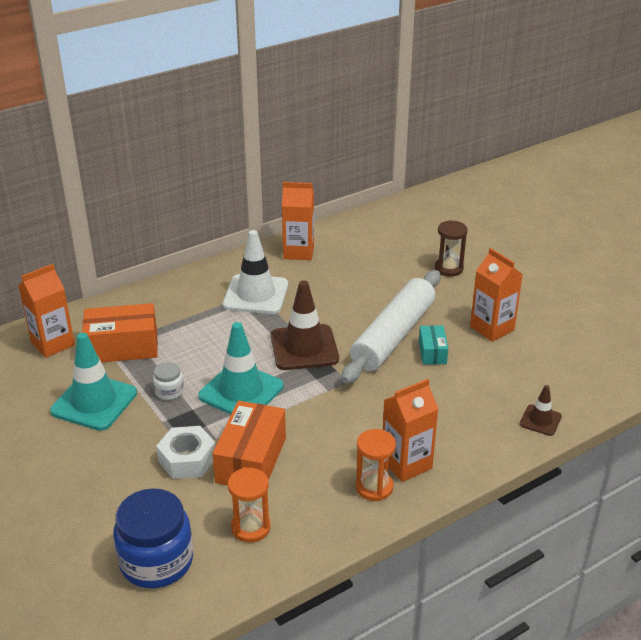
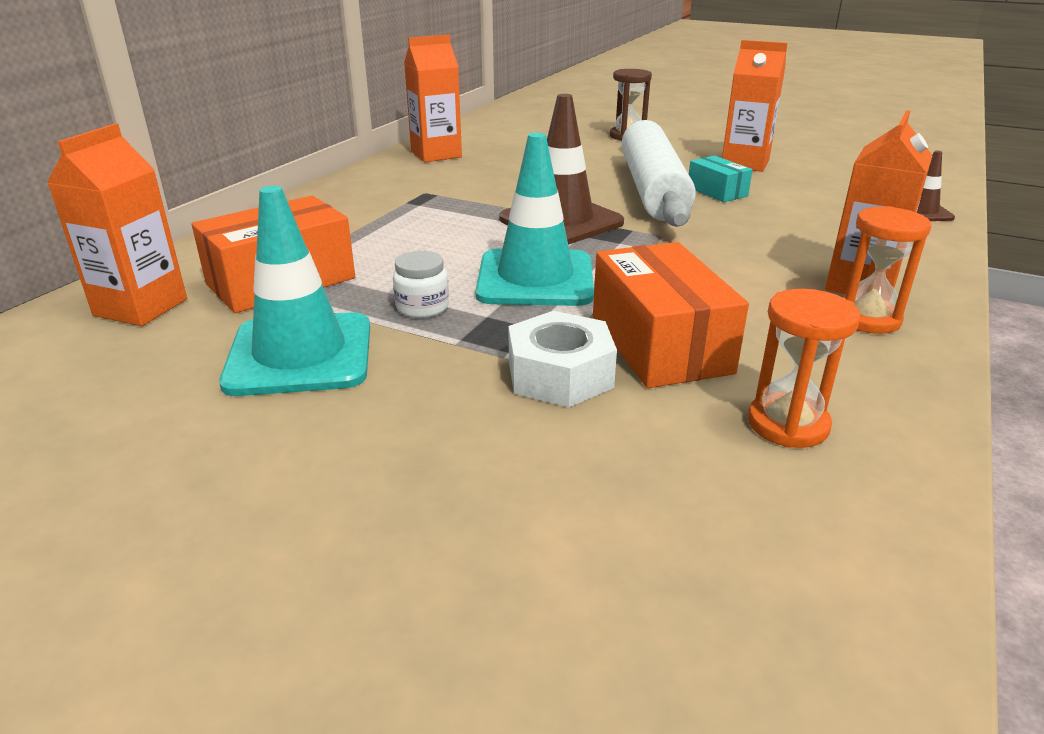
camera: 30 degrees left, 5 degrees down
(156, 561) = (710, 542): blue jar -> none
(256, 295) = (428, 194): white traffic cone -> none

